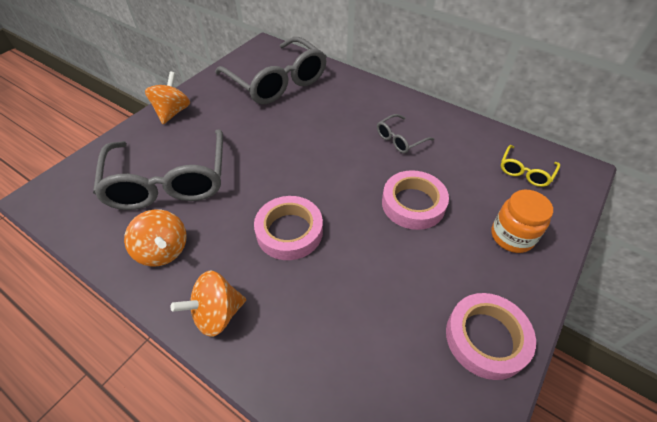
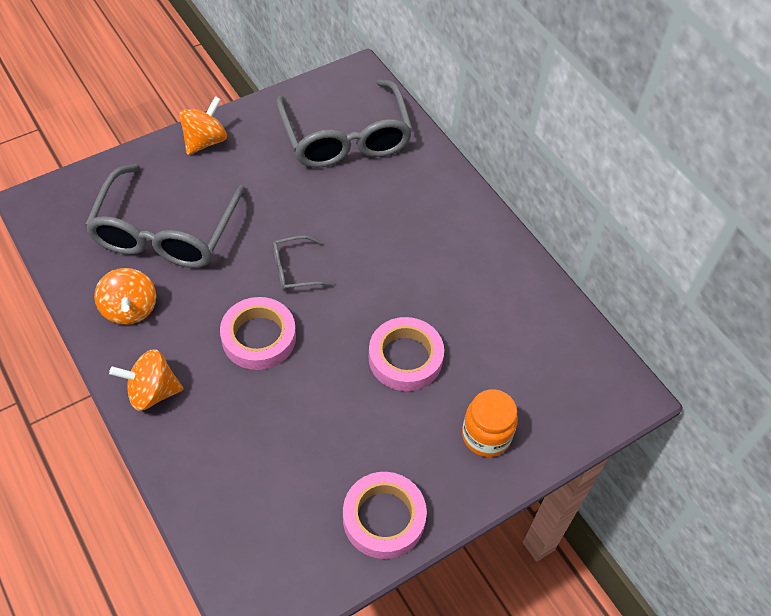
camera: 20 degrees right, 5 degrees up
(400, 139) = (443, 273): grey glasses -> grey glasses (295, 270)
(525, 171) = (562, 370): yellow glasses -> none

